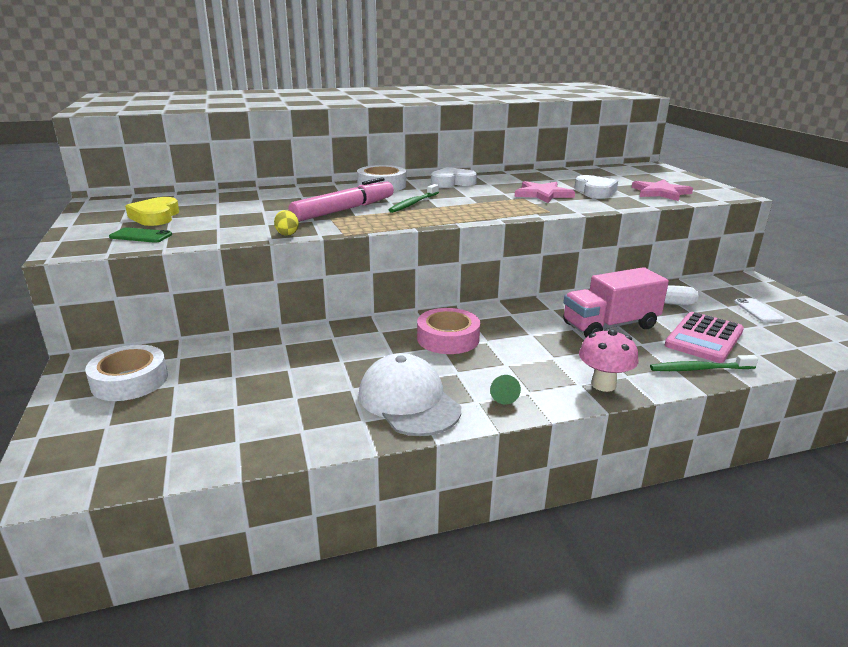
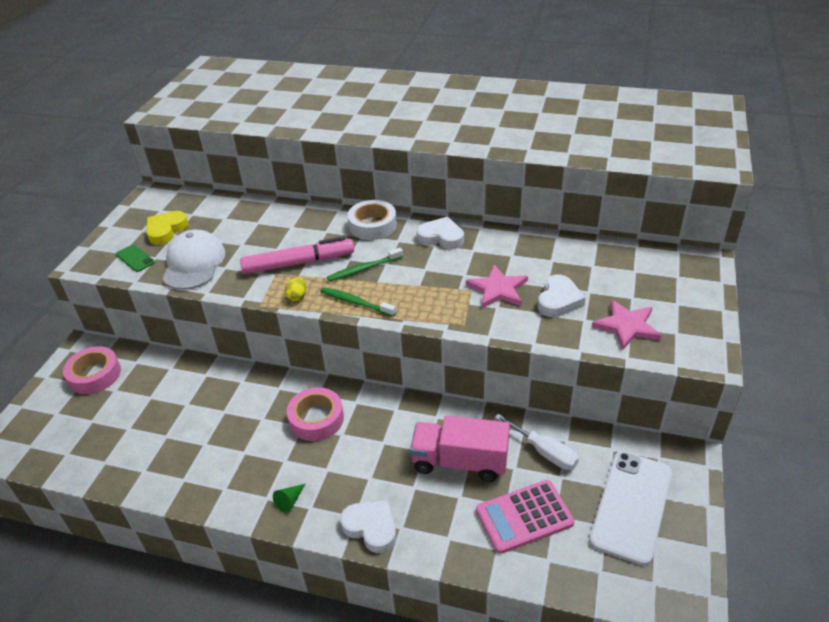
camera: 35 degrees right, 15 degrees up
(130, 381) = (94, 375): white tape -> pink tape
(287, 234) = (223, 289): yellow egg -> yellow egg (297, 296)
(408, 401) = (225, 475): white cap -> white cap (194, 263)
(603, 385) = (371, 527): pink mushroom -> white heart
(699, 369) = (469, 550): green toothbrush -> green toothbrush (355, 302)
(758, 311) = (632, 506): white phone -> white phone, size x2.21

